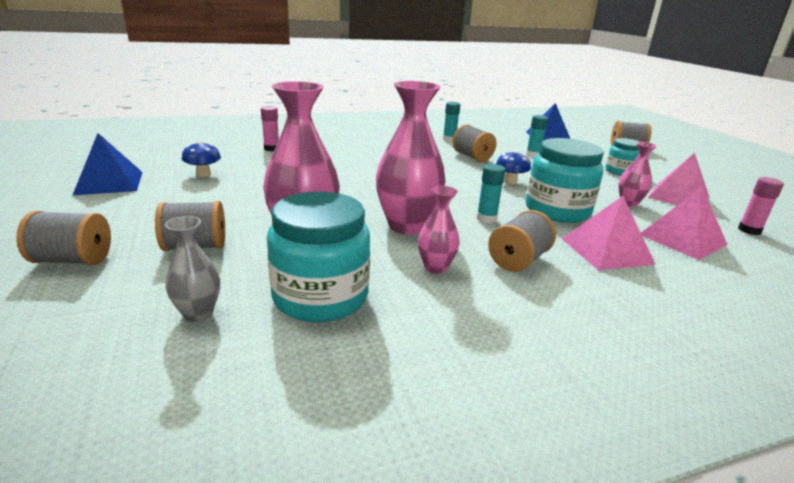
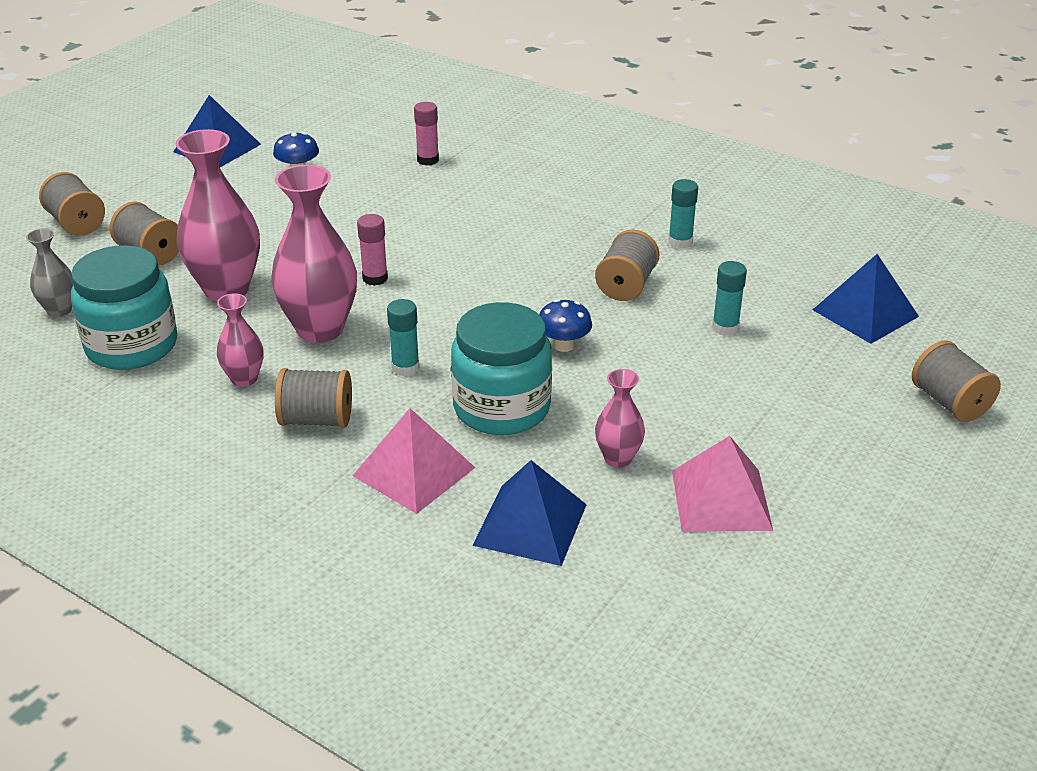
camera: 55 degrees right, 10 degrees up
(620, 171) = (771, 423): turquoise jar -> none
(682, 239) = (530, 524): pink pyramid -> blue pyramid
(749, 230) = (652, 583): pink glue stick -> pink glue stick (375, 278)

